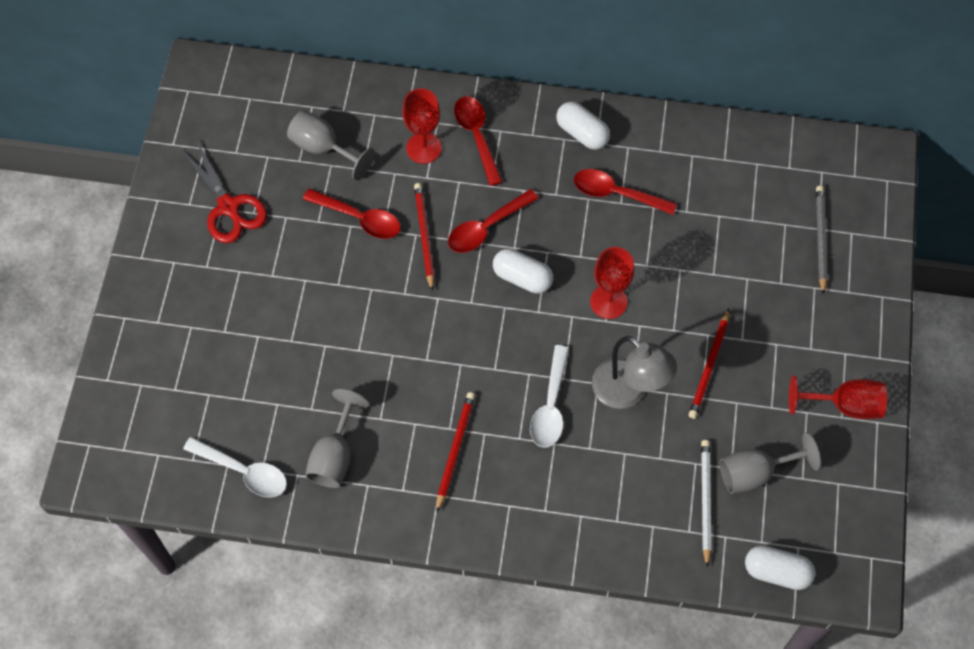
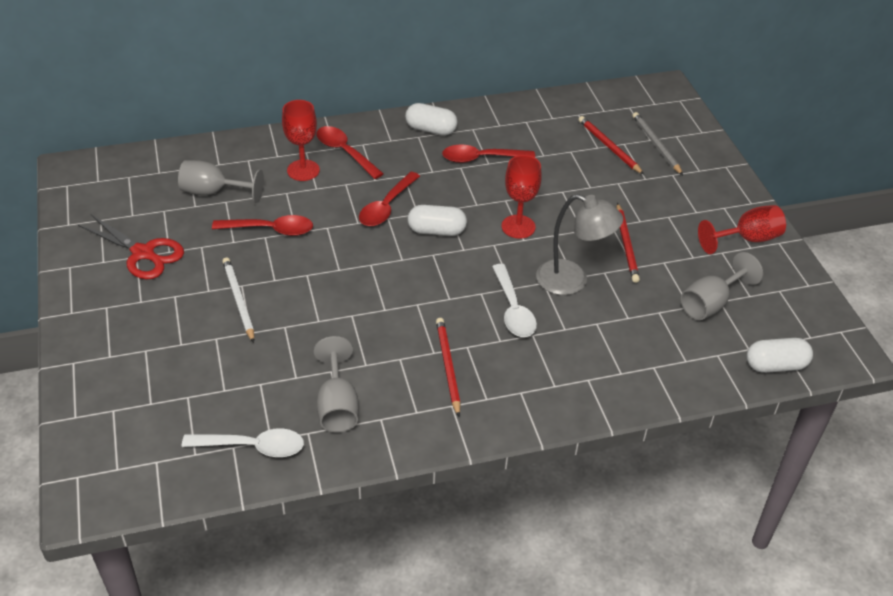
camera: 25 degrees left, 20 degrees down
(424, 236) = (335, 226): red pencil -> red pencil (609, 147)
(705, 501) = (684, 335): white pencil -> white pencil (238, 300)

